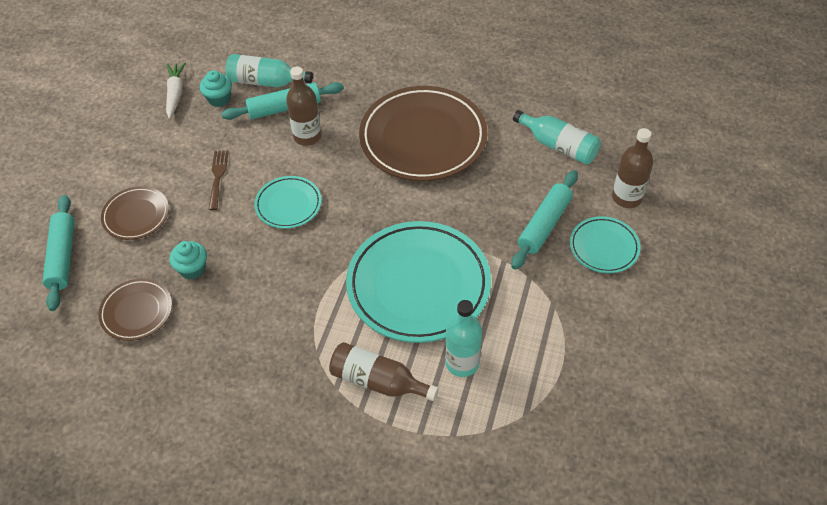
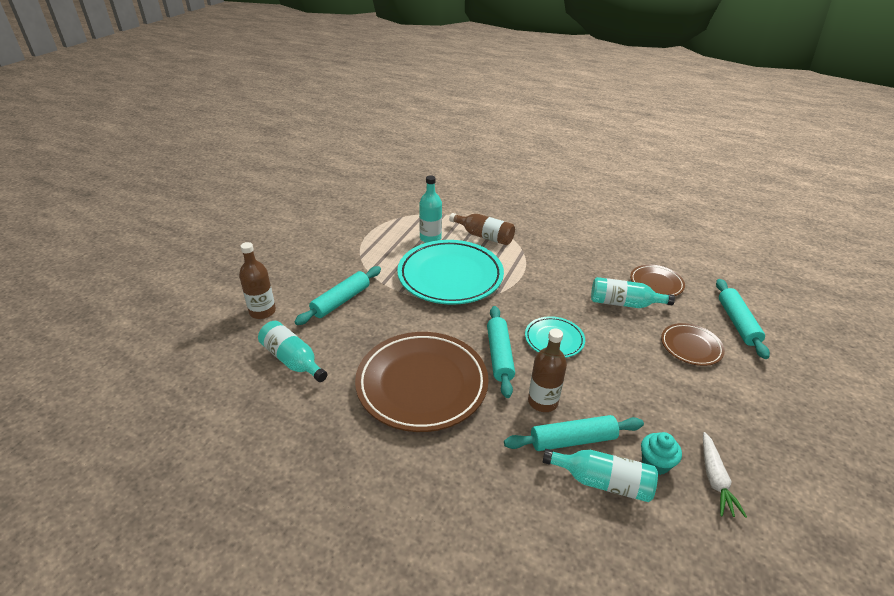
camera: 175 degrees left, 15 degrees down
(192, 269) = (624, 303): turquoise cupcake -> turquoise bottle
(218, 177) = (627, 371): brown fork -> none
(349, 178) = (499, 355): none -> turquoise rolling pin
(604, 247) = (304, 282): turquoise plate -> none

